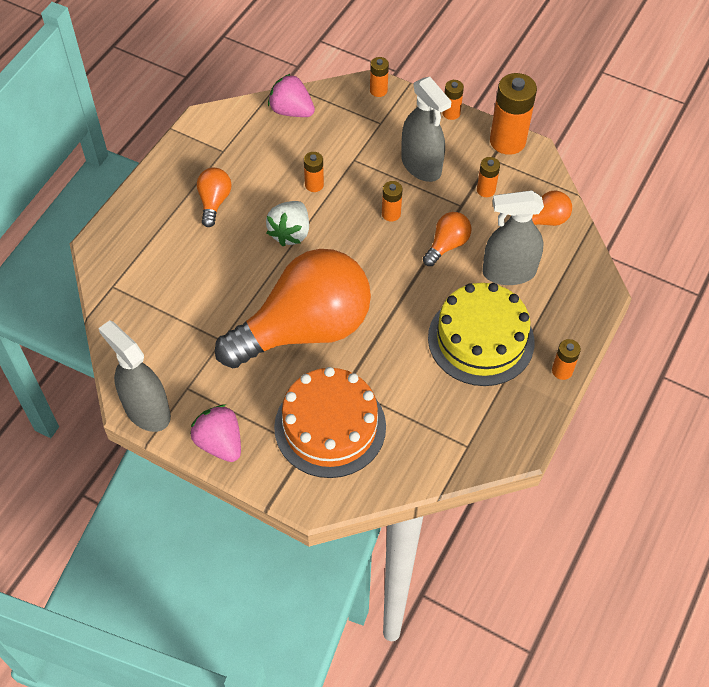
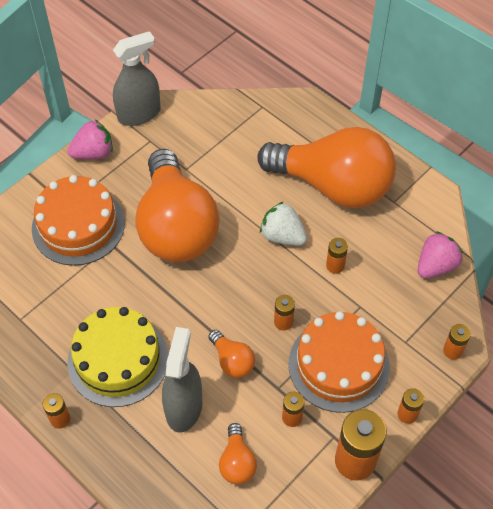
camera: 105 degrees right, 0 degrees up
(214, 202) = (333, 185): orange light bulb -> orange light bulb, size x2.48
(421, 166) = (338, 365): grey spray bottle -> orange cake

